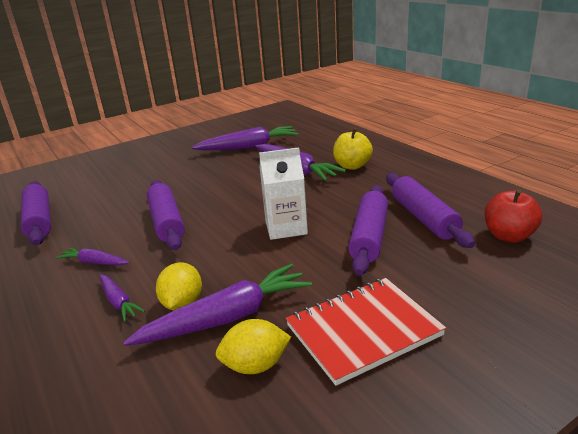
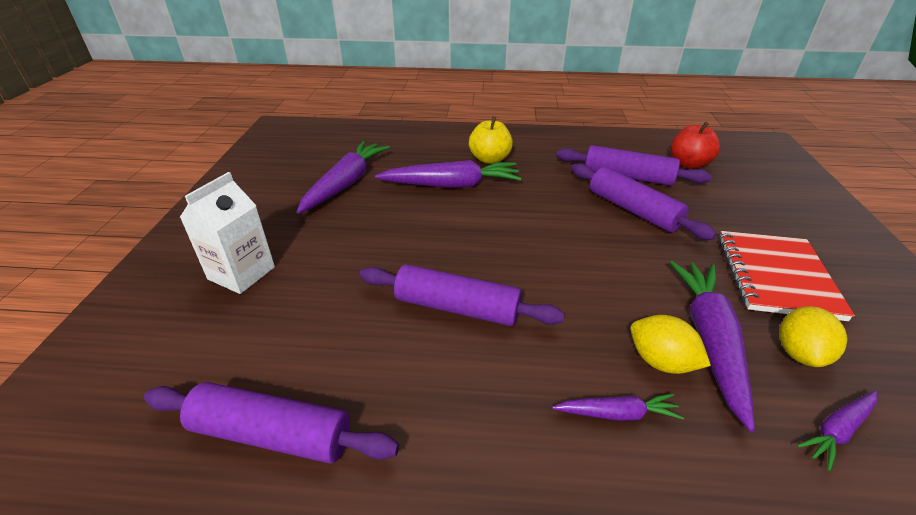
camera: 55 degrees left, 10 degrees up
(94, 262) = (493, 407): purple carrot -> purple carrot (837, 431)
(286, 228) = (568, 240): white carton -> white carton (241, 273)

